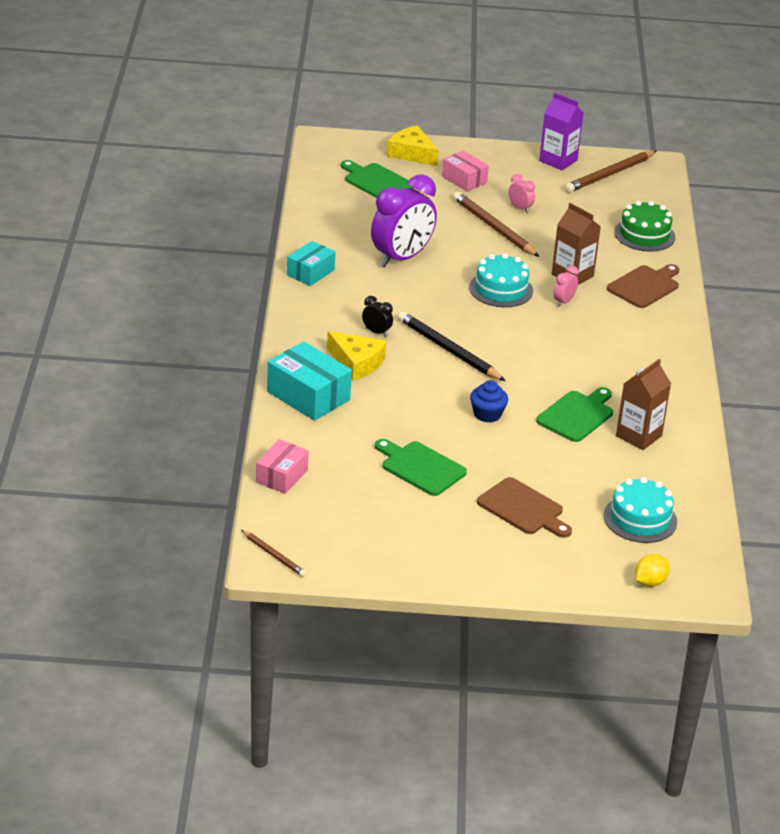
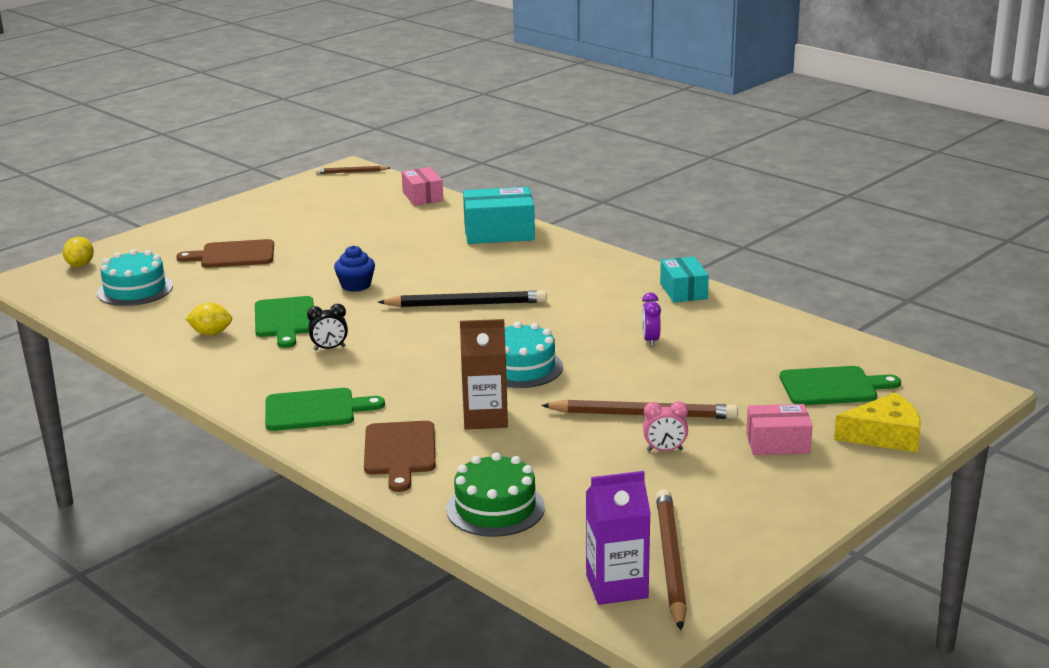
camera: 135 degrees right, 10 degrees down
(357, 363) = (512, 263): yellow cheese -> none
(376, 332) = (543, 285): black clock -> black clock (329, 348)
(401, 258) = (650, 341): purple clock -> purple clock, size x0.43
(420, 467) = (345, 239): green cutting board -> green cutting board (315, 410)
(558, 160) = (755, 536): purple carton -> purple carton (616, 586)
(563, 302) = (448, 390): pink clock -> none
(638, 436) = (211, 333): brown carton -> yellow lemon

